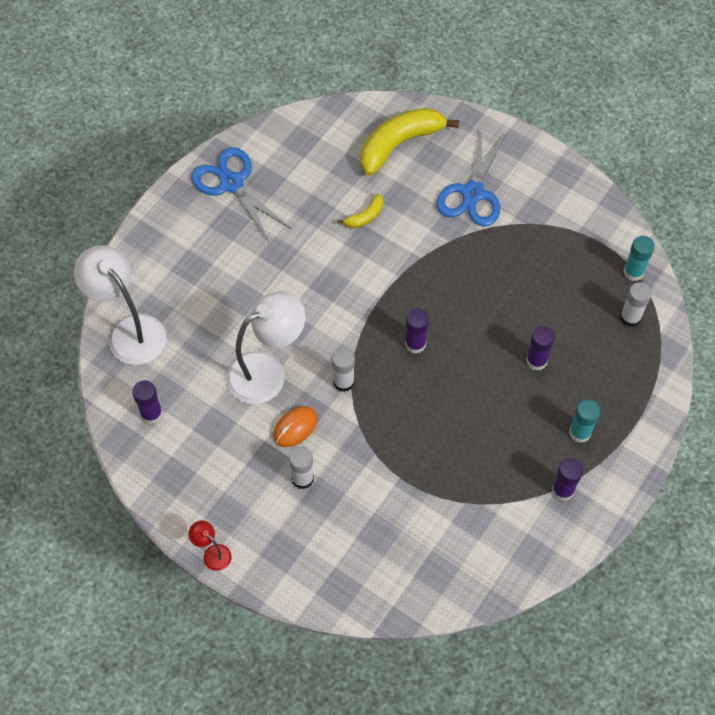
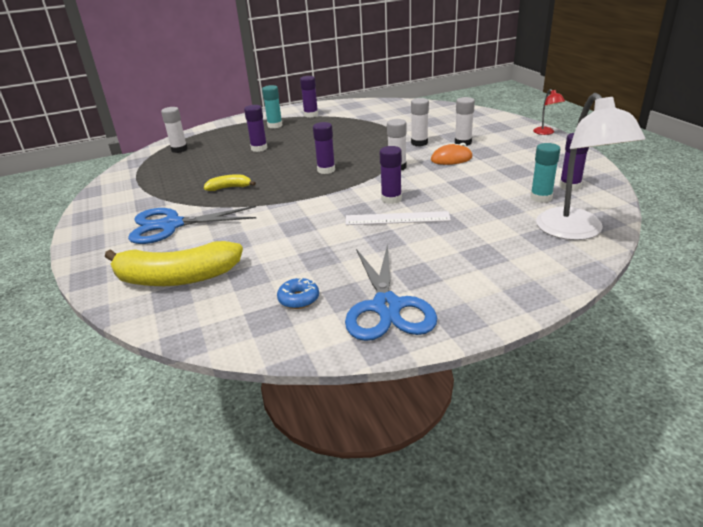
camera: 145 degrees left, 30 degrees down
(267, 371) = (453, 183): white lamp -> none
(285, 287) = (397, 218): none -> white ruler
(295, 164) = (298, 299): none -> blue donut
(310, 316) = (391, 199): none -> purple glue stick
(354, 456) = (419, 143): none -> white glue stick
(365, 216) = (278, 239): yellow banana -> yellow banana (229, 188)
(473, 193) = (171, 225): blue scissors -> blue scissors turned 150 degrees counterclockwise
(633, 272) = (143, 163): turquoise glue stick -> turquoise glue stick (541, 197)

